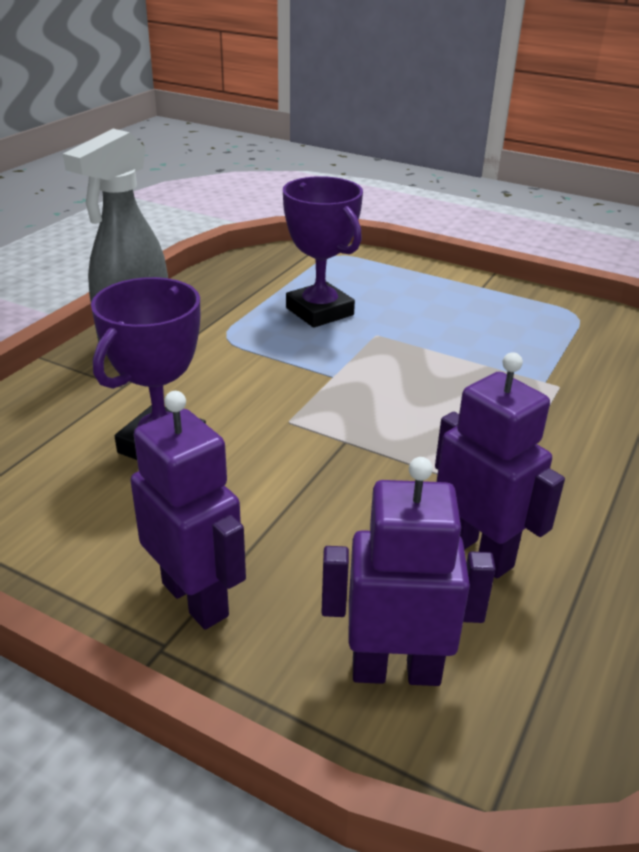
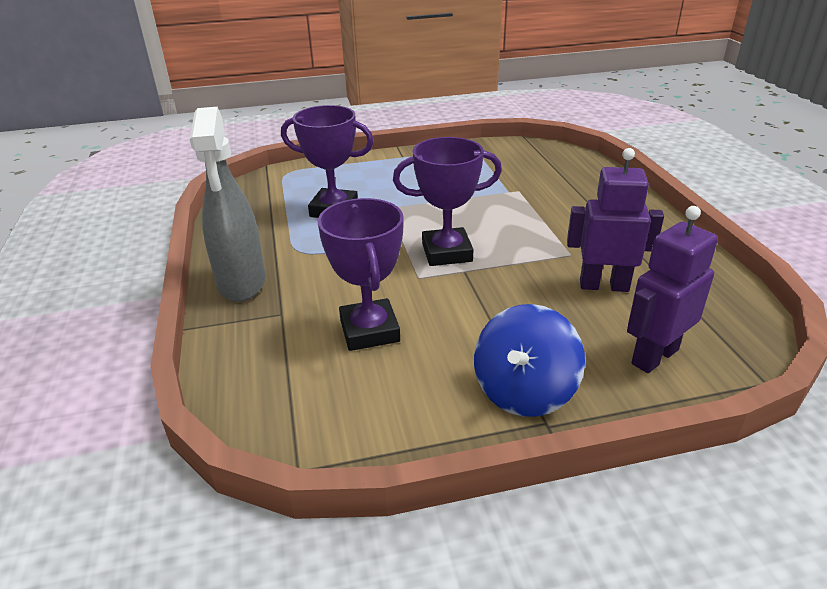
camera: 40 degrees left, 0 degrees up
(196, 599) = (524, 391): purple robot -> blue spinning top
(358, 412) = (447, 252): none -> purple trophy

